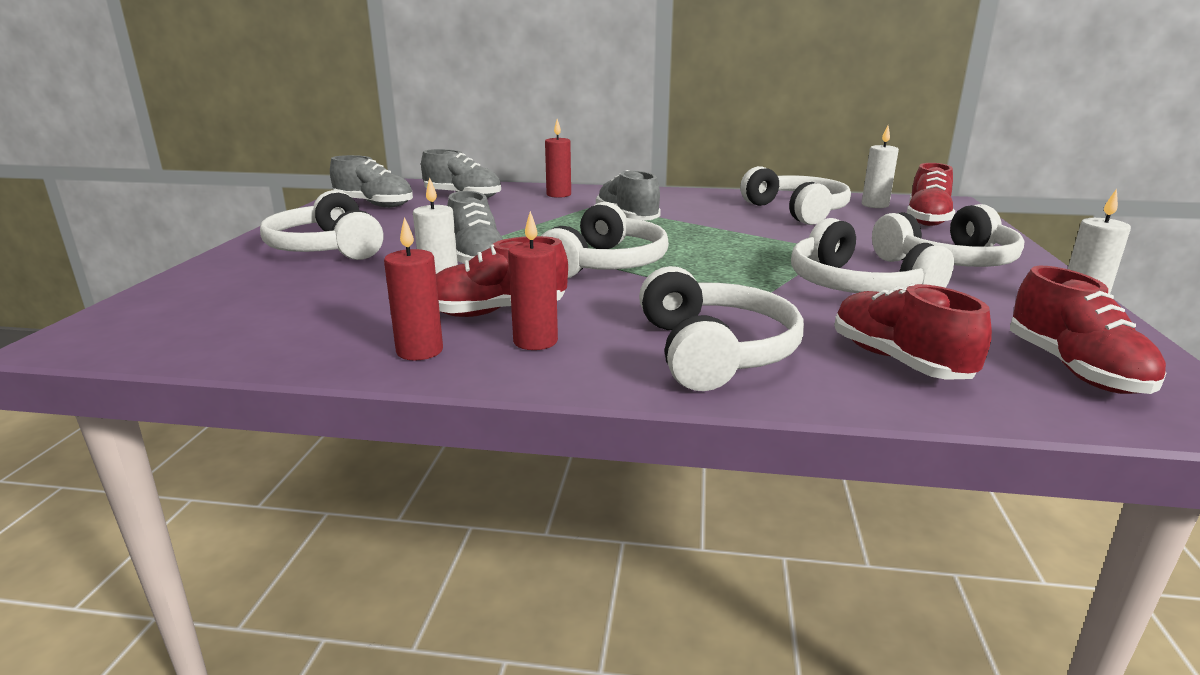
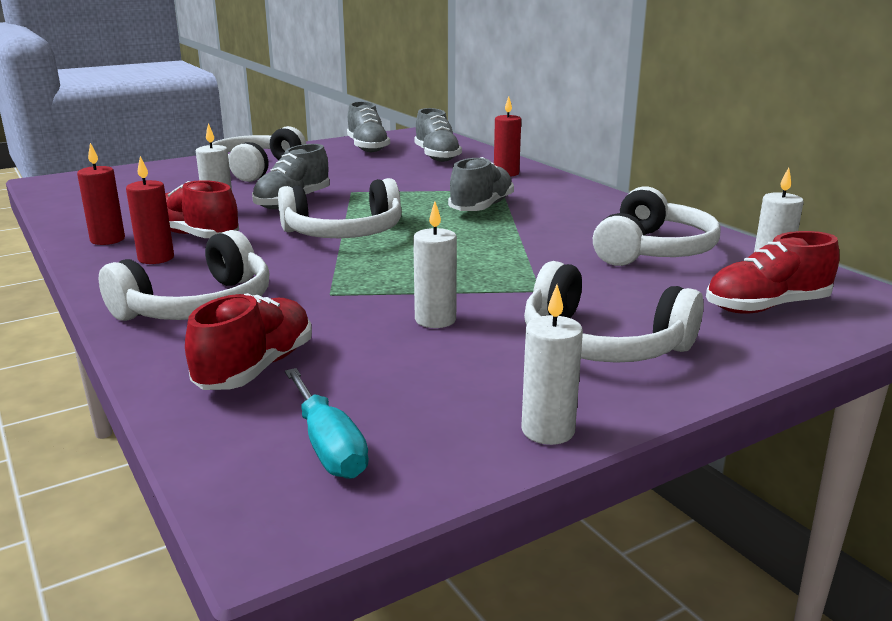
camera: 50 degrees right, 0 degrees up
(856, 286) = (435, 320): white headphones -> white candle
(1075, 370) = (328, 446): red shoe -> turquoise screwdriver

